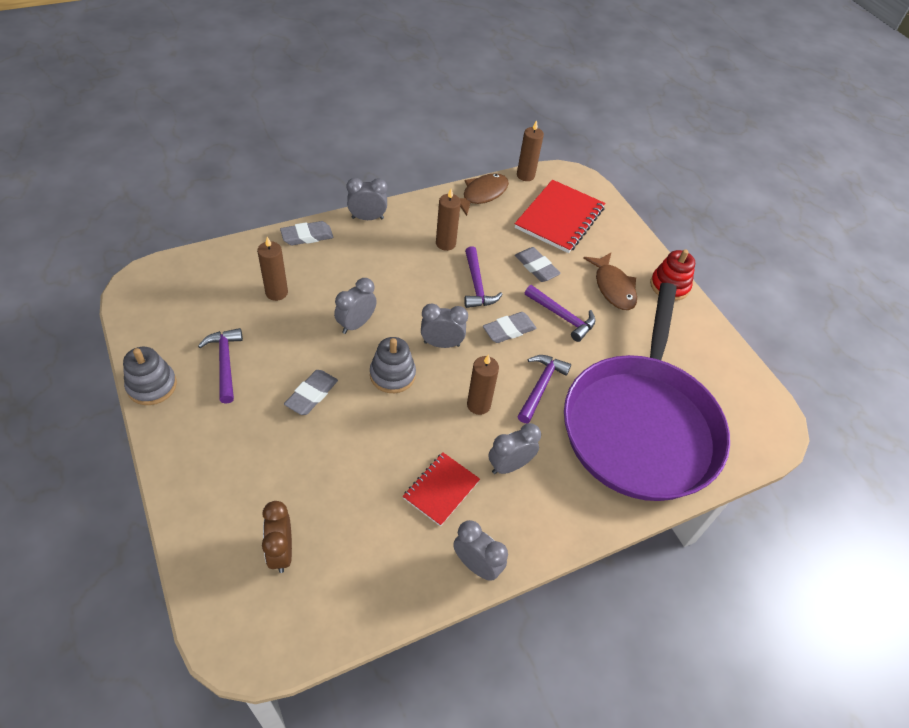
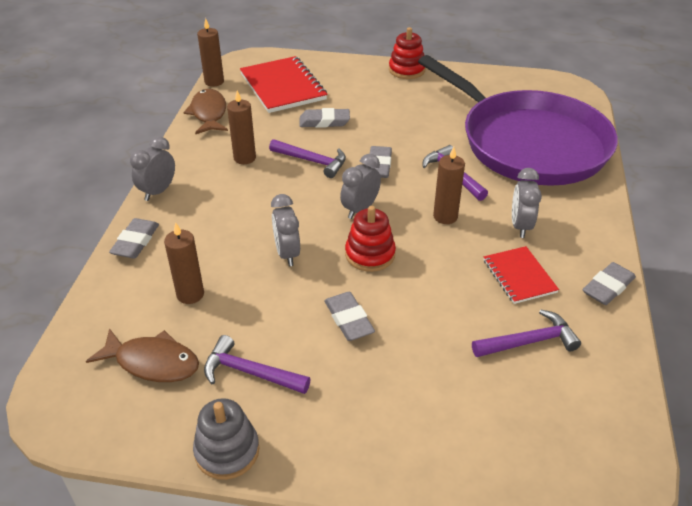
camera: 50 degrees left, 10 degrees down
(281, 552) = (523, 415): brown clock -> none
(392, 375) = (370, 254): grey stacking toy -> red stacking toy
(476, 565) = (608, 287): grey clock -> grey eraser
(562, 317) = (390, 132): purple hammer -> purple hammer (529, 342)
(613, 287) = (383, 95): brown fish -> brown fish (153, 362)

